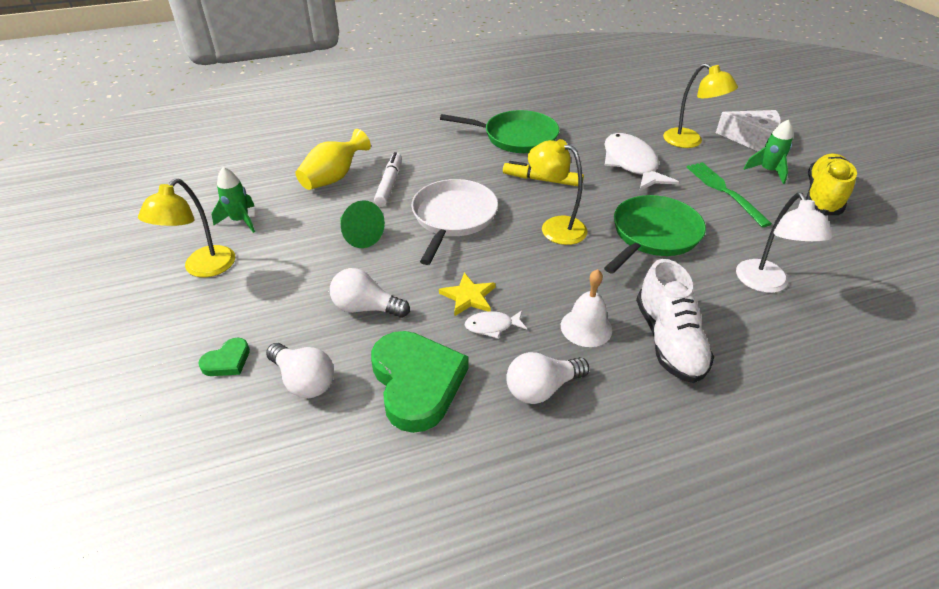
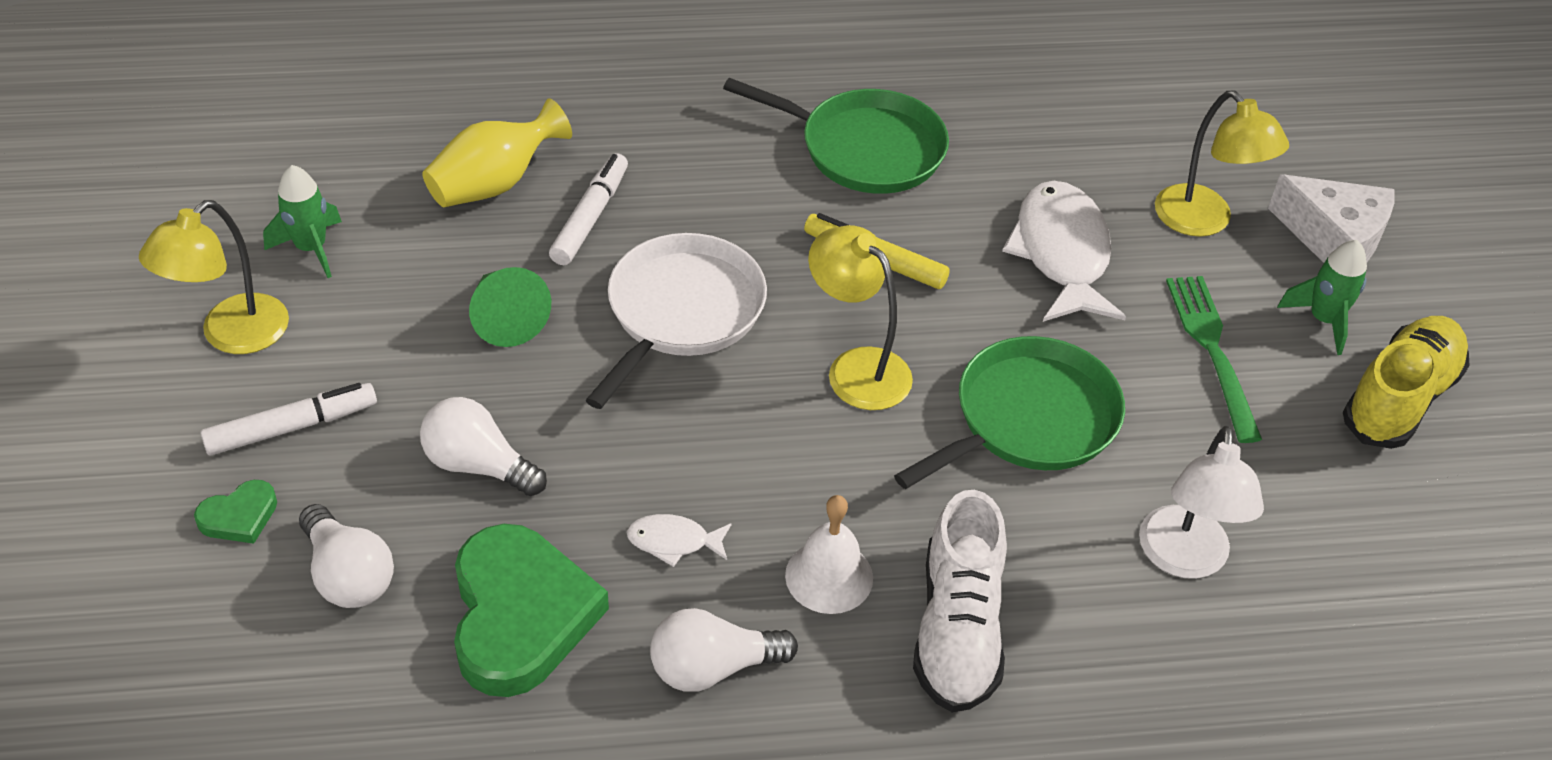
camera: 10 degrees right, 5 degrees up
(249, 308) = (292, 427): none -> white marker
(468, 296) = (654, 478): yellow star -> none

